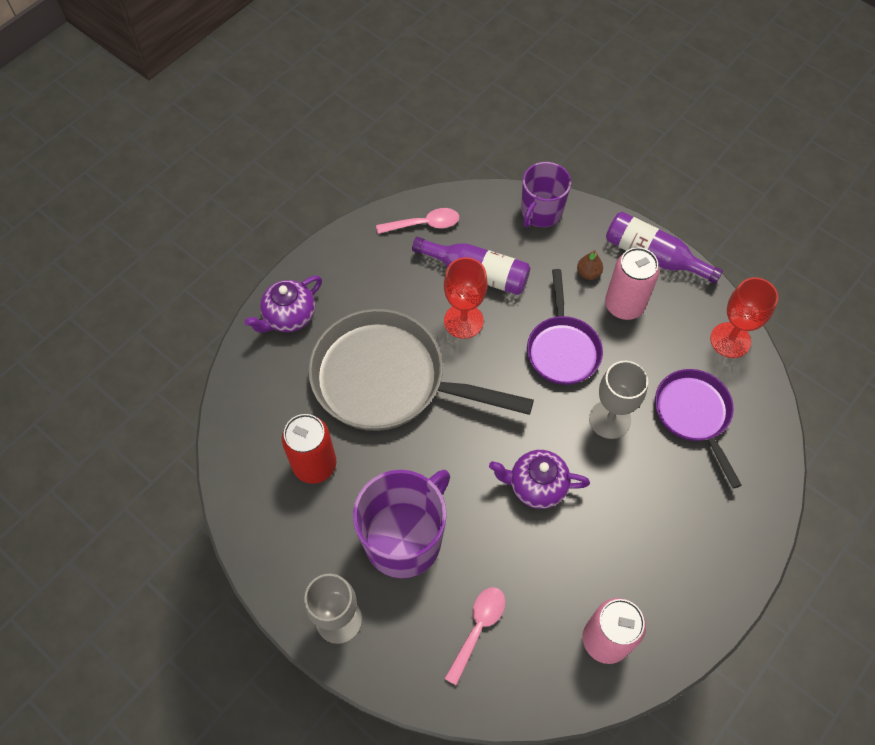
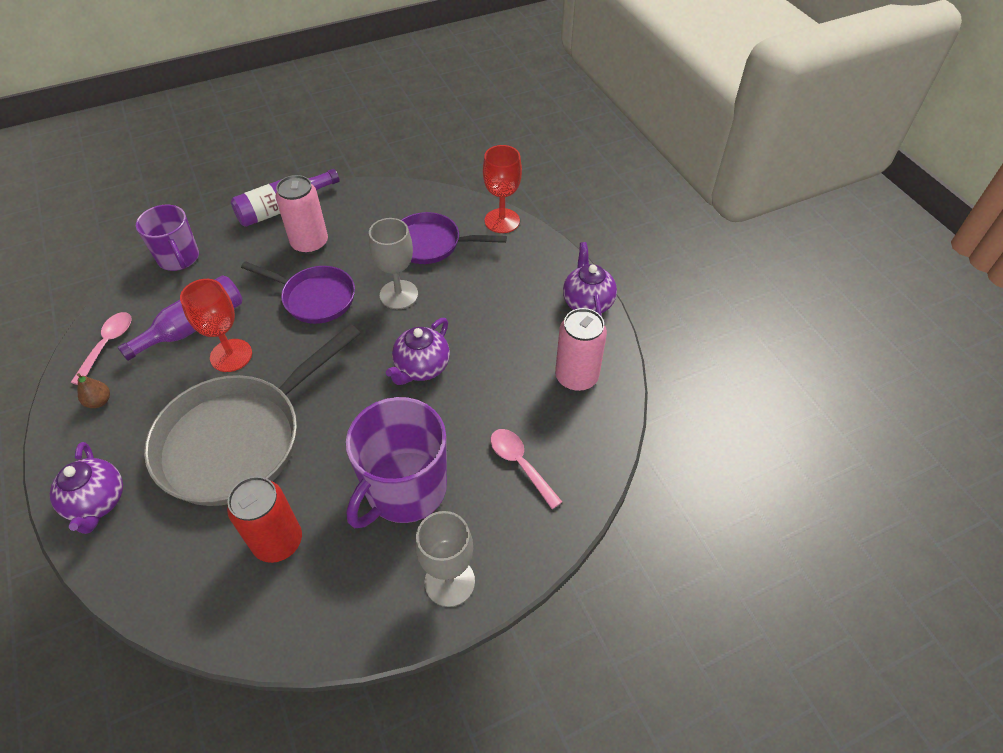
camera: 65 degrees left, 10 degrees down
(404, 539) = (405, 490): purple mug -> purple mug turned 120 degrees counterclockwise
(588, 273) = (263, 252): brown pear -> brown pear (99, 401)
(710, 611) = (587, 303): none -> purple teapot
(730, 340) = (388, 198): red goblet -> red goblet (502, 221)

